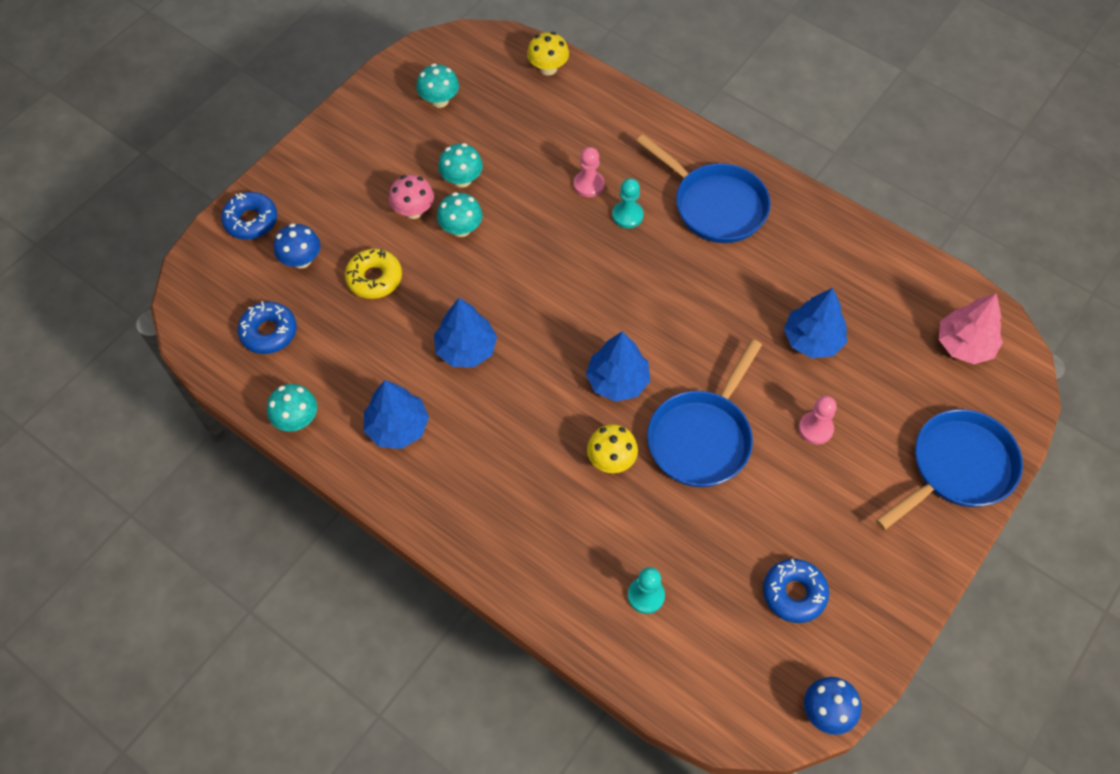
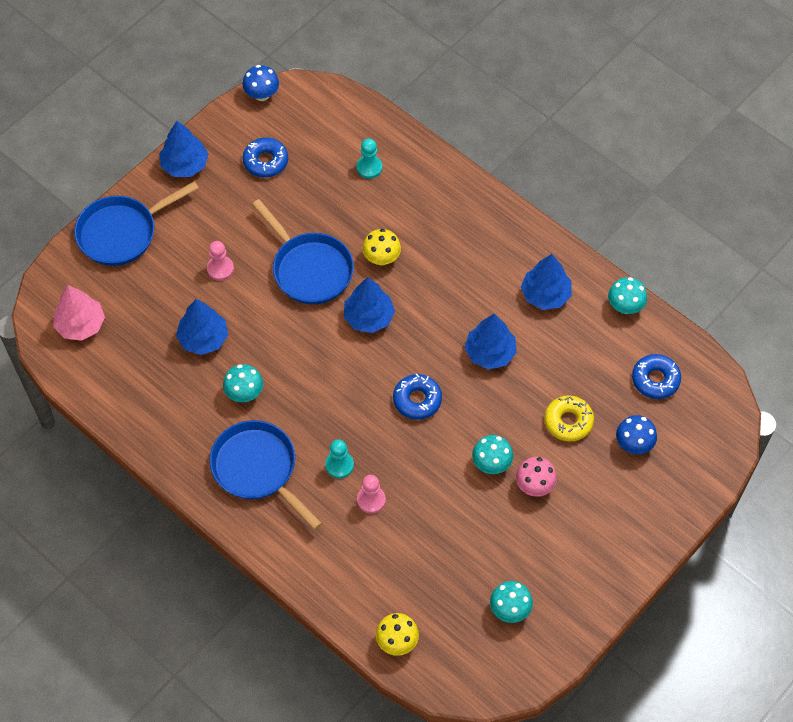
camera: 175 degrees left, 0 degrees up
(251, 221) = (683, 487): blue donut -> blue donut (417, 400)
(462, 180) = (489, 515): turquoise mushroom -> turquoise mushroom (244, 393)
(702, 437) = (309, 269): blue pan -> blue pan turned 105 degrees clockwise
(906, 578) = (185, 164): none -> blue tree

